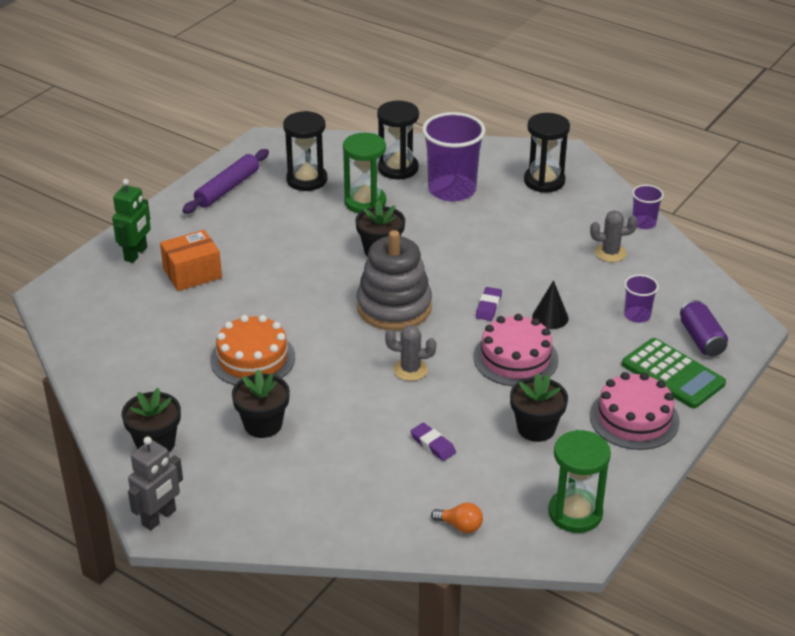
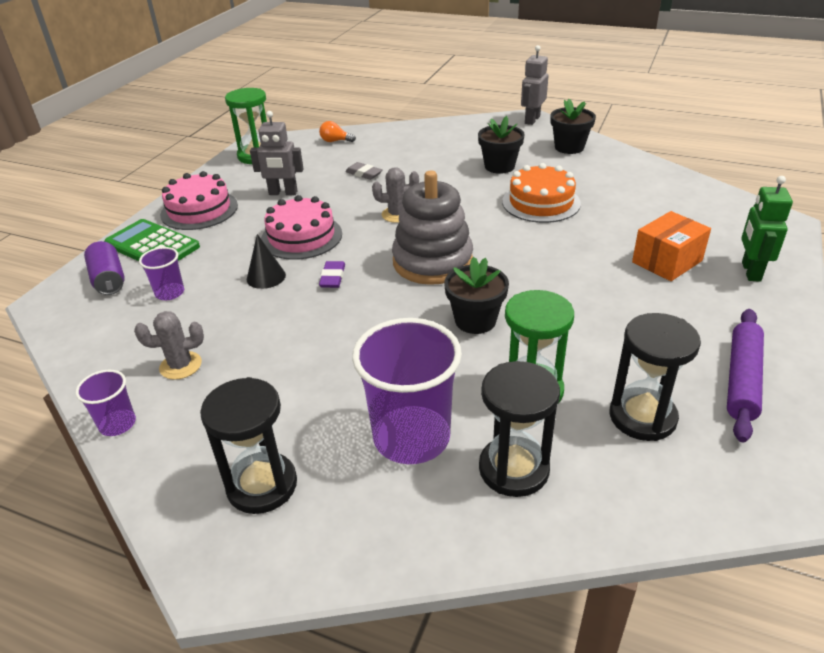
camera: 170 degrees right, 0 degrees up
(433, 444) = (364, 173): purple eraser -> grey eraser
(536, 428) = (283, 193): black flower pot -> grey robot

